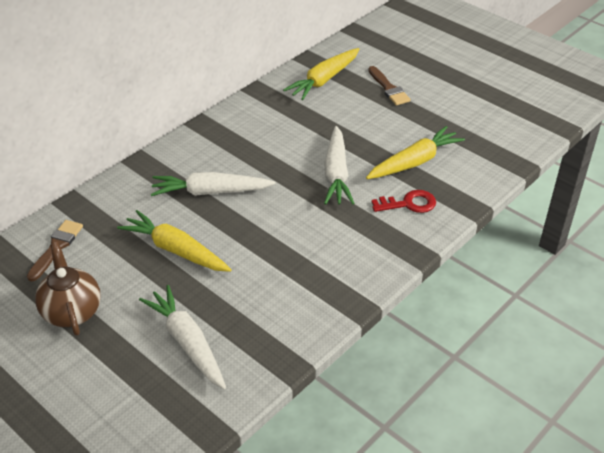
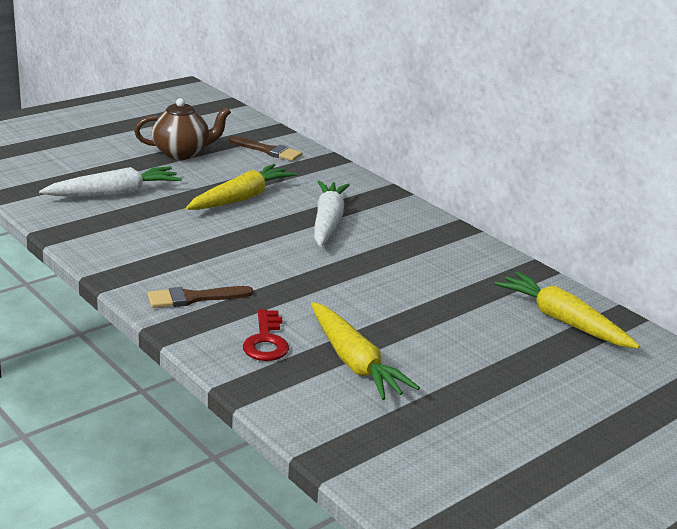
camera: 95 degrees right, 15 degrees down
(336, 174) = (341, 299): white carrot -> none
(389, 88) = (544, 373): brown brush -> brown brush (194, 298)

